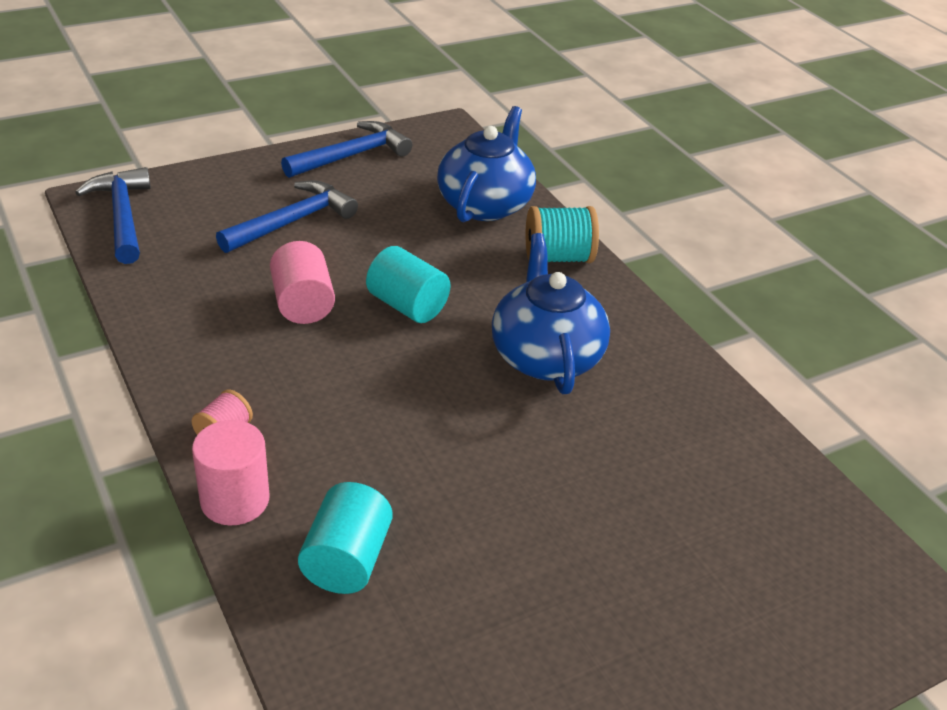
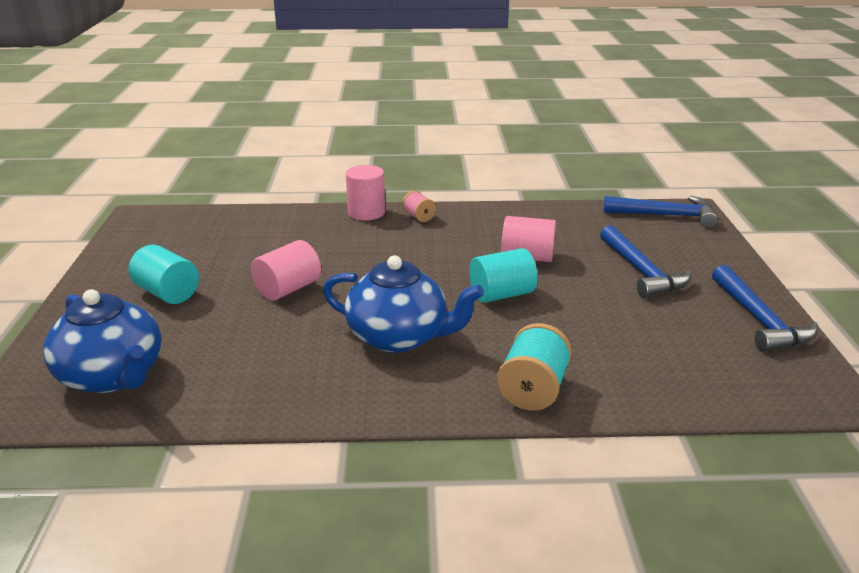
camera: 120 degrees right, 10 degrees down
(346, 560) = (297, 231): turquoise cylinder -> turquoise cylinder (167, 293)
(485, 204) = (648, 374): blue teapot -> blue teapot (113, 376)
(520, 488) = (288, 289): none -> pink cylinder

